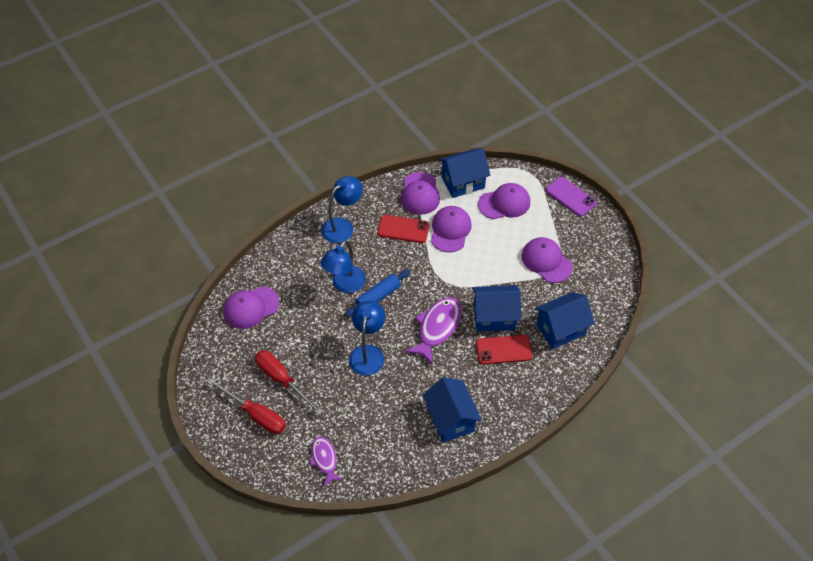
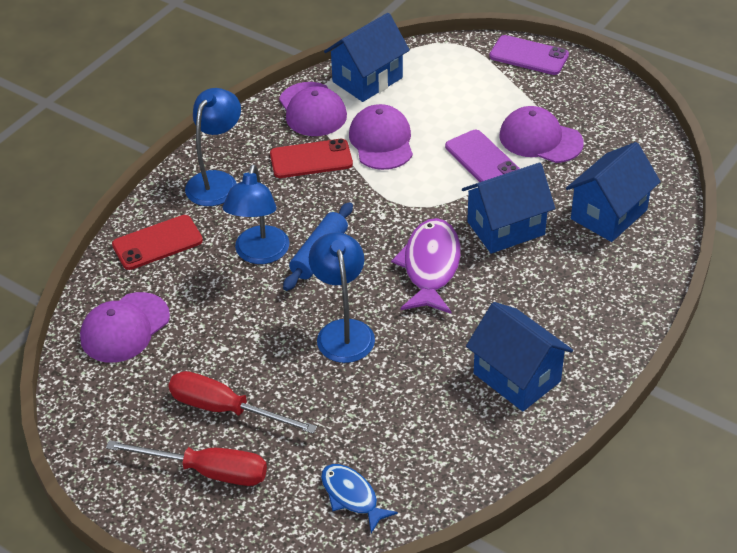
camera: 20 degrees left, 10 degrees down
(324, 459) = (352, 496): purple fish -> blue fish
(503, 350) = (543, 264): red phone -> red phone (157, 243)
(504, 203) = (441, 88): purple cap -> none
(504, 264) = (482, 159): none -> purple phone

